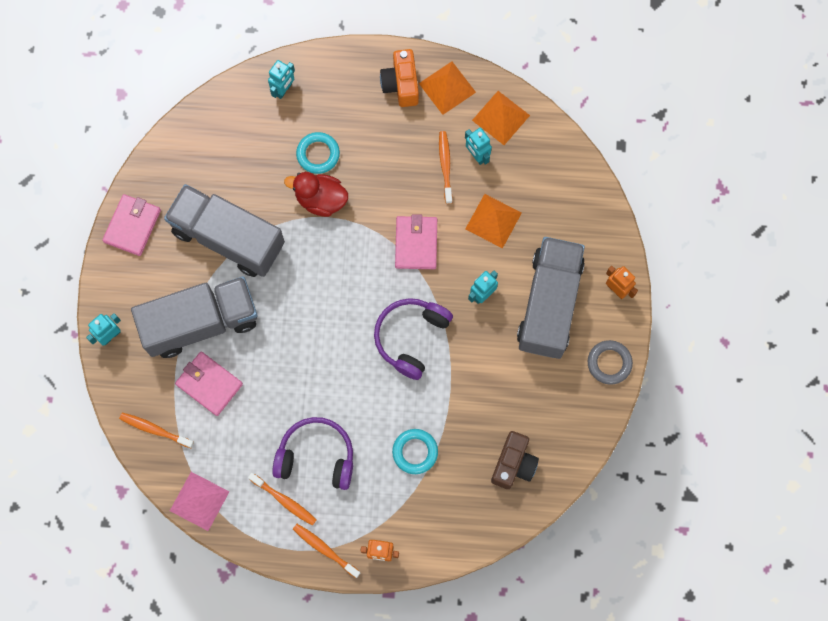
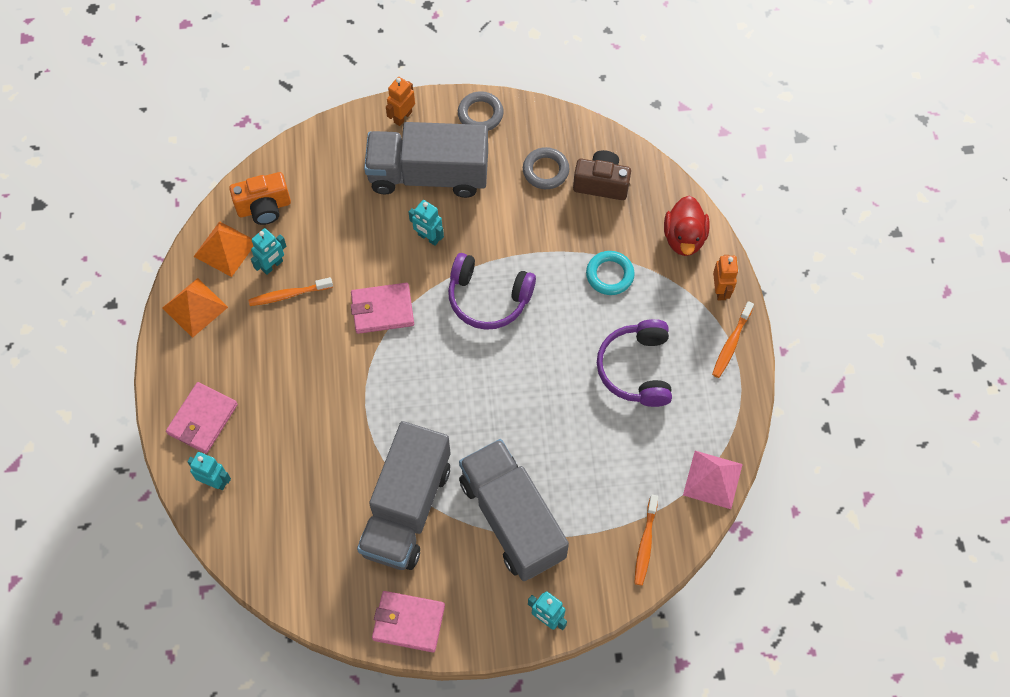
camera: 100 degrees left, 10 degrees down
(209, 384) = (581, 495): pink wallet -> pink wallet (202, 419)
(284, 500) = (691, 392): orange toothbrush -> none
(318, 154) = (291, 429): turquoise ring -> none
(320, 199) = (345, 416): red duck -> red duck (684, 238)
(401, 85) = (196, 355): orange camera -> orange camera (264, 208)
(493, 220) = (345, 239): orange pyramid -> none
(536, 414) = (545, 170): none -> grey ring

